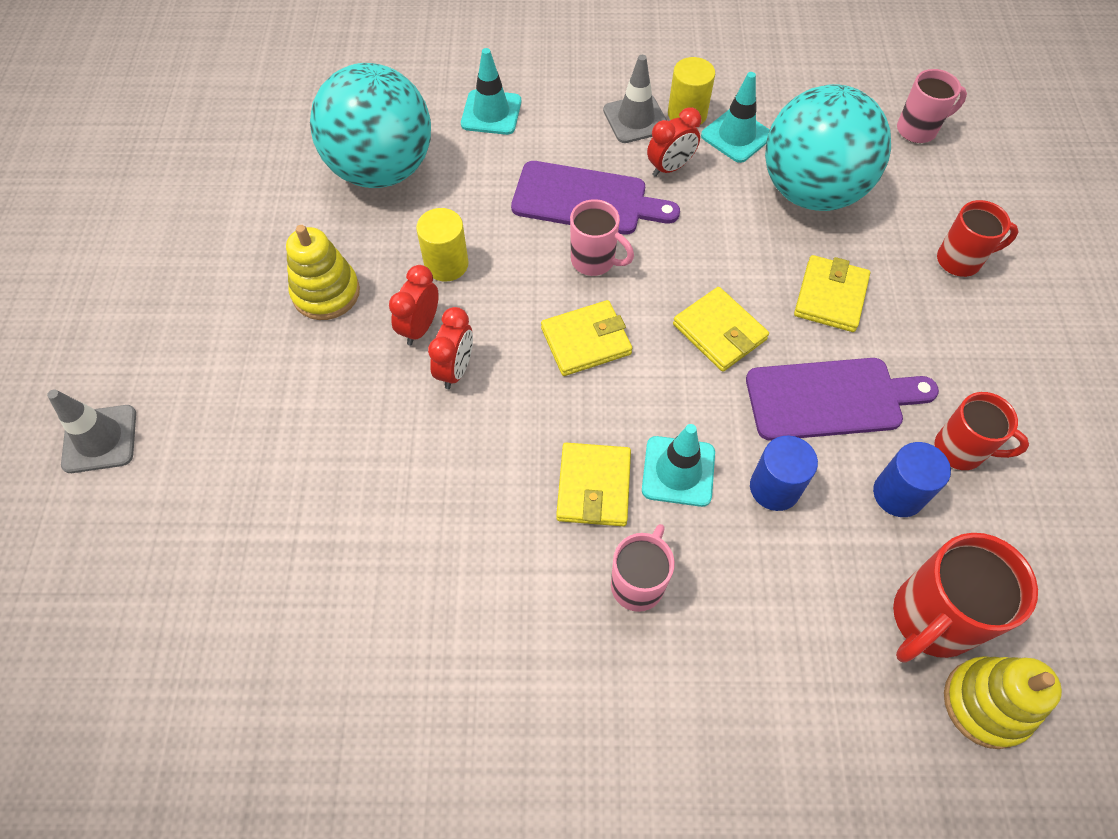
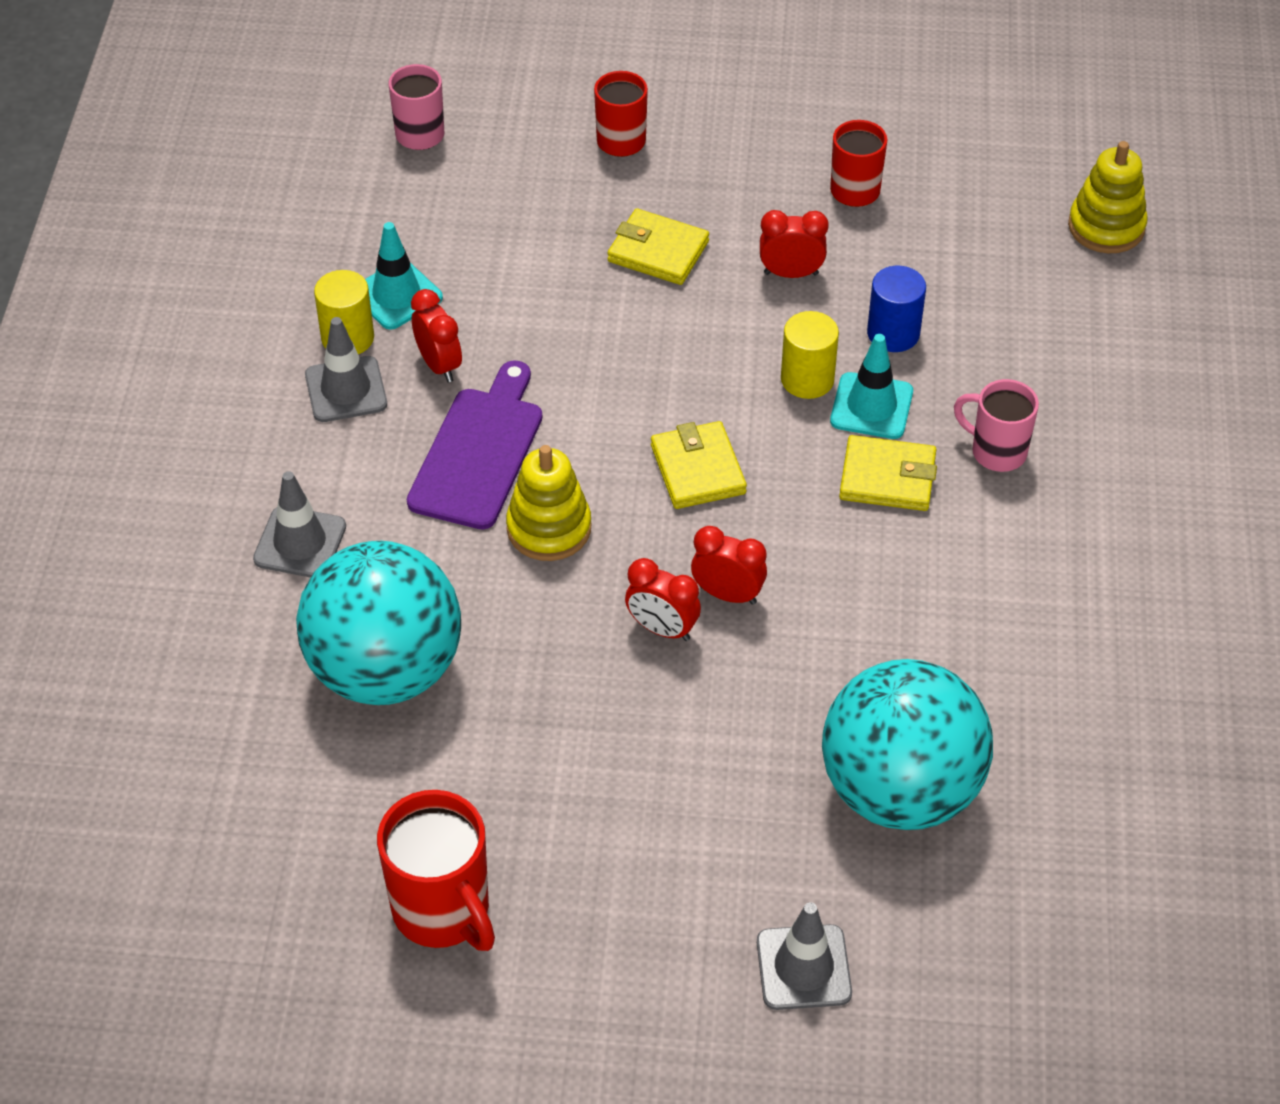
camera: 85 degrees left, 10 degrees down
(326, 293) = (596, 729): yellow stacking toy -> yellow stacking toy (549, 528)
(446, 264) = (565, 600): yellow cylinder -> yellow cylinder (807, 379)
(491, 113) = (300, 543): turquoise traffic cone -> grey traffic cone
(594, 261) = (580, 452): pink mug -> none
(719, 332) = (697, 351): yellow wallet -> none
(811, 191) = (500, 242): turquoise ball -> turquoise ball (900, 790)
(831, 399) = (791, 273): purple cutting board -> red clock
(898, 494) = (903, 243): blue cylinder -> none
(930, 619) = (1031, 247): red mug -> red mug (443, 912)

